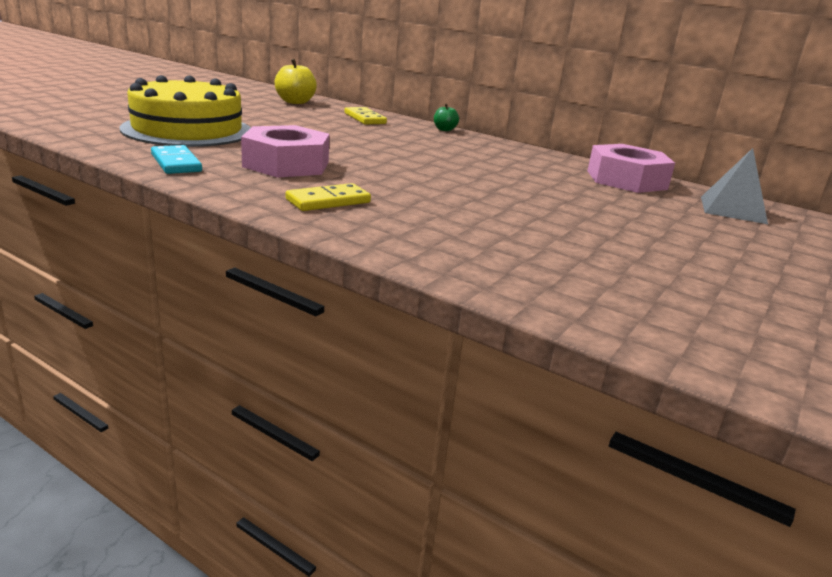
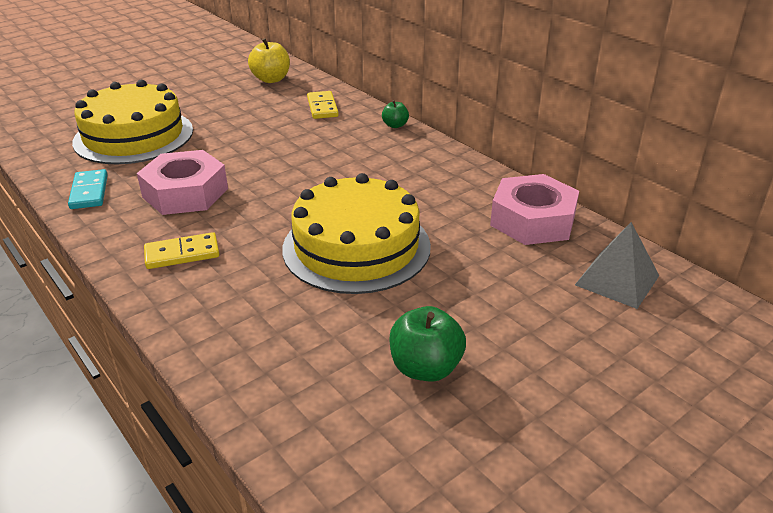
camera: 20 degrees right, 10 degrees up
(496, 195) = (356, 247): none -> yellow cake
(649, 262) = (425, 368): none -> green apple

